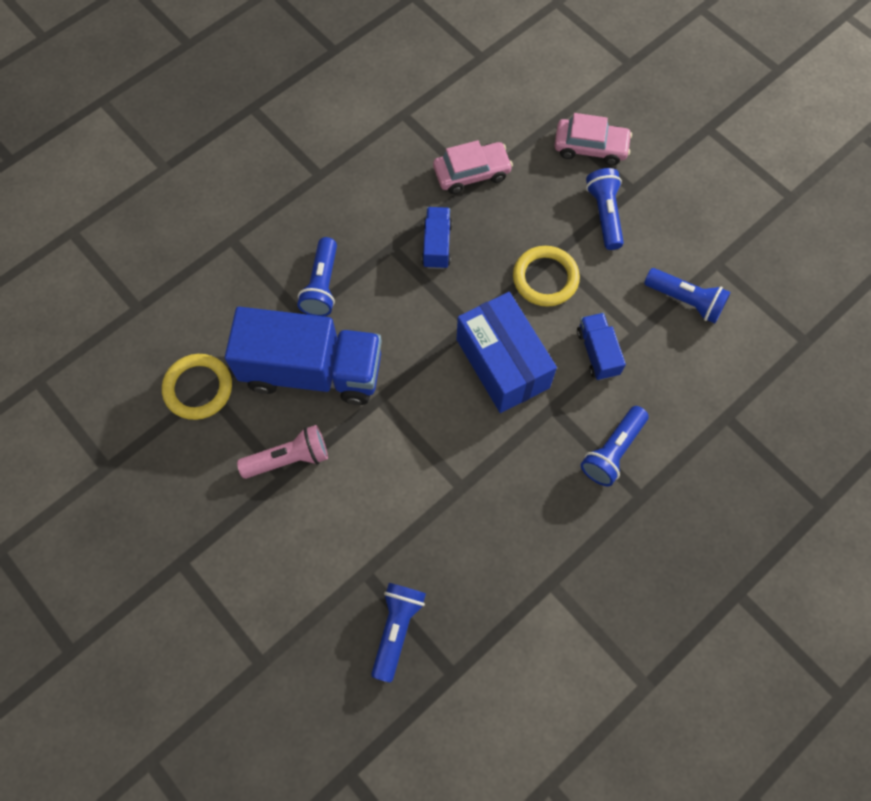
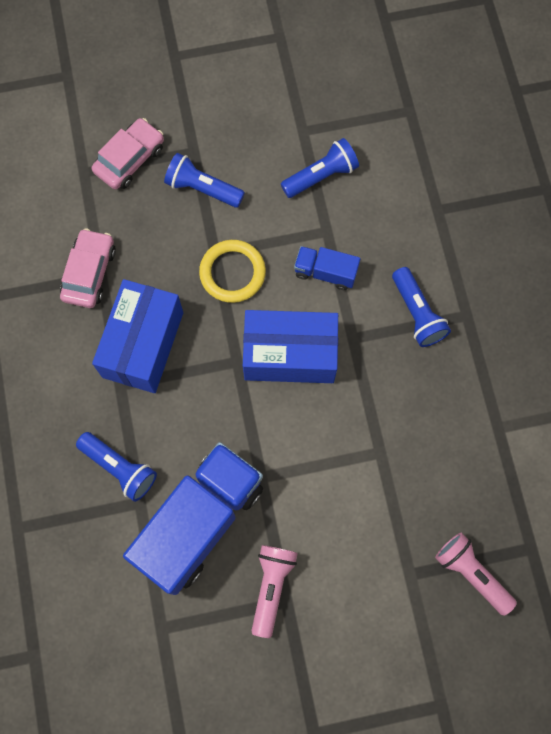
camera: 60 degrees left, 5 degrees up
(198, 388) = (155, 636): yellow ring -> none
(396, 629) = (471, 573): blue flashlight -> pink flashlight
(437, 245) = (143, 344): blue truck -> blue box

